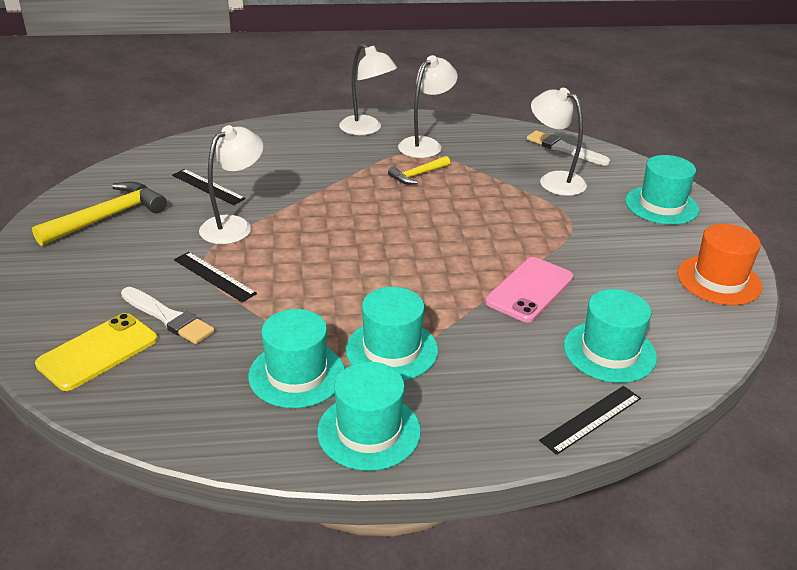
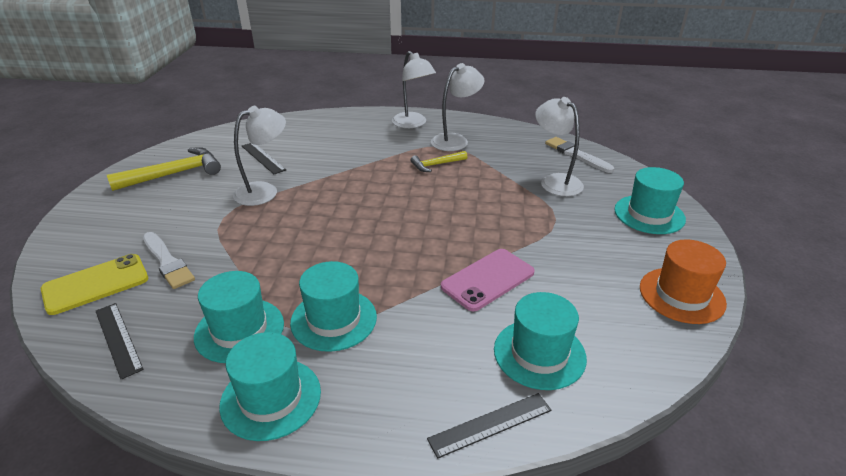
camera: 15 degrees right, 0 degrees up
(214, 276) = (224, 232): black ruler -> black ruler (118, 339)

